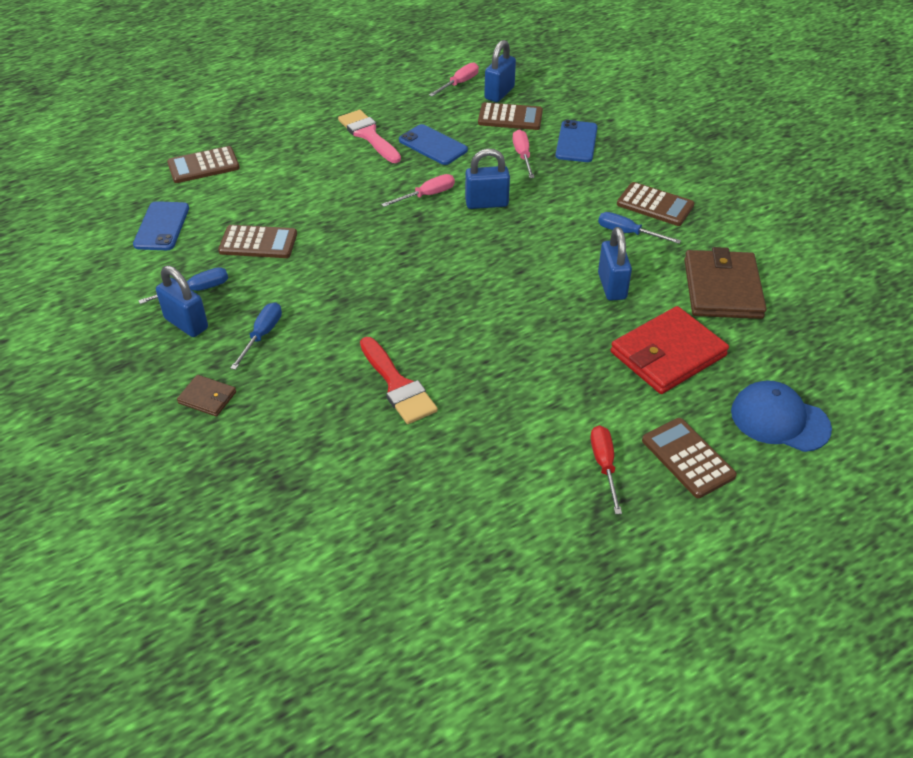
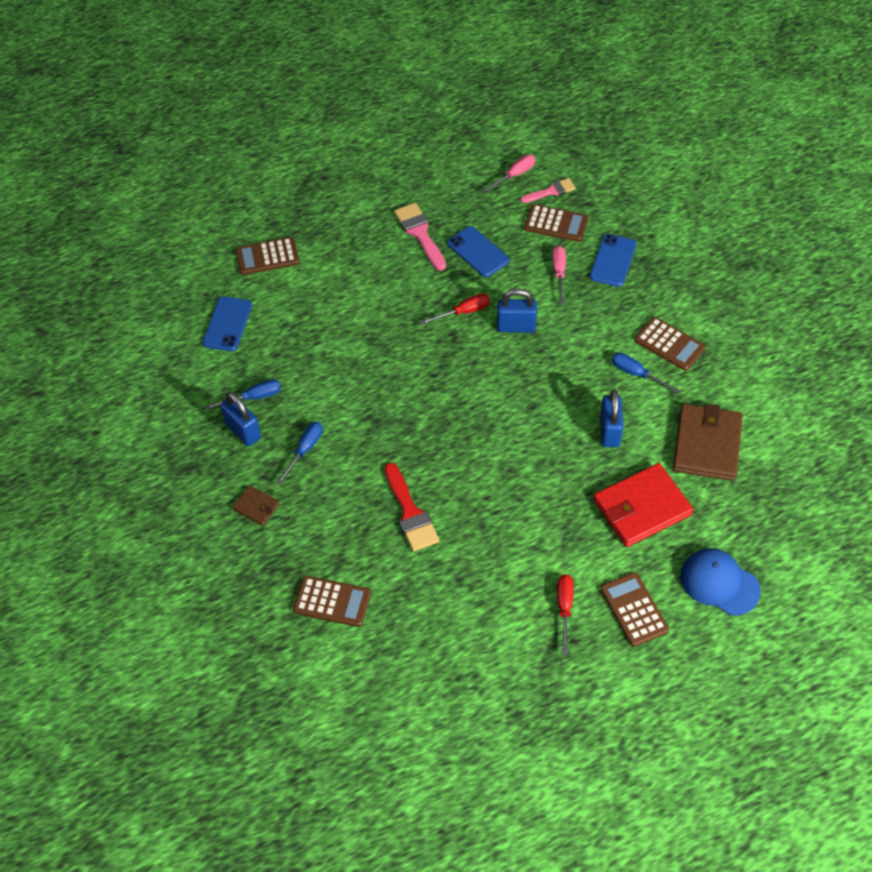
camera: 10 degrees right, 10 degrees up
(258, 242) = (309, 351): brown calculator -> brown calculator (332, 601)
(427, 195) = (464, 312): pink screwdriver -> red screwdriver
(499, 93) = (551, 191): blue padlock -> pink brush

